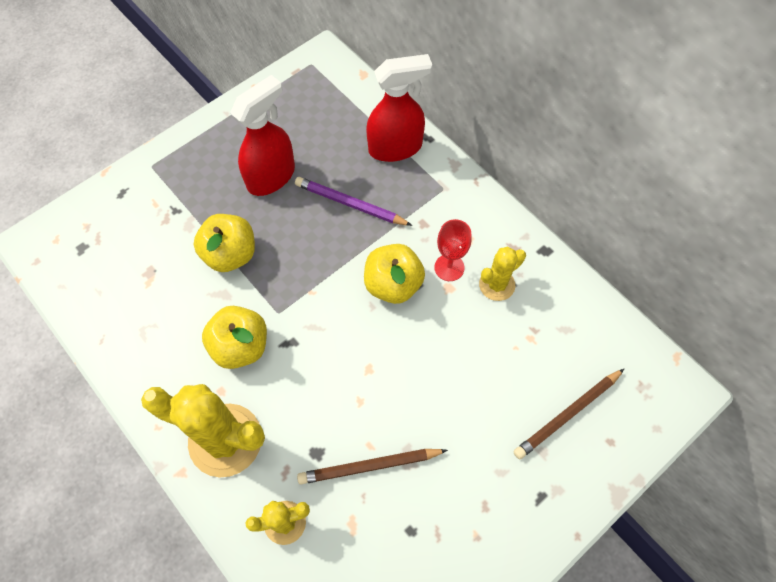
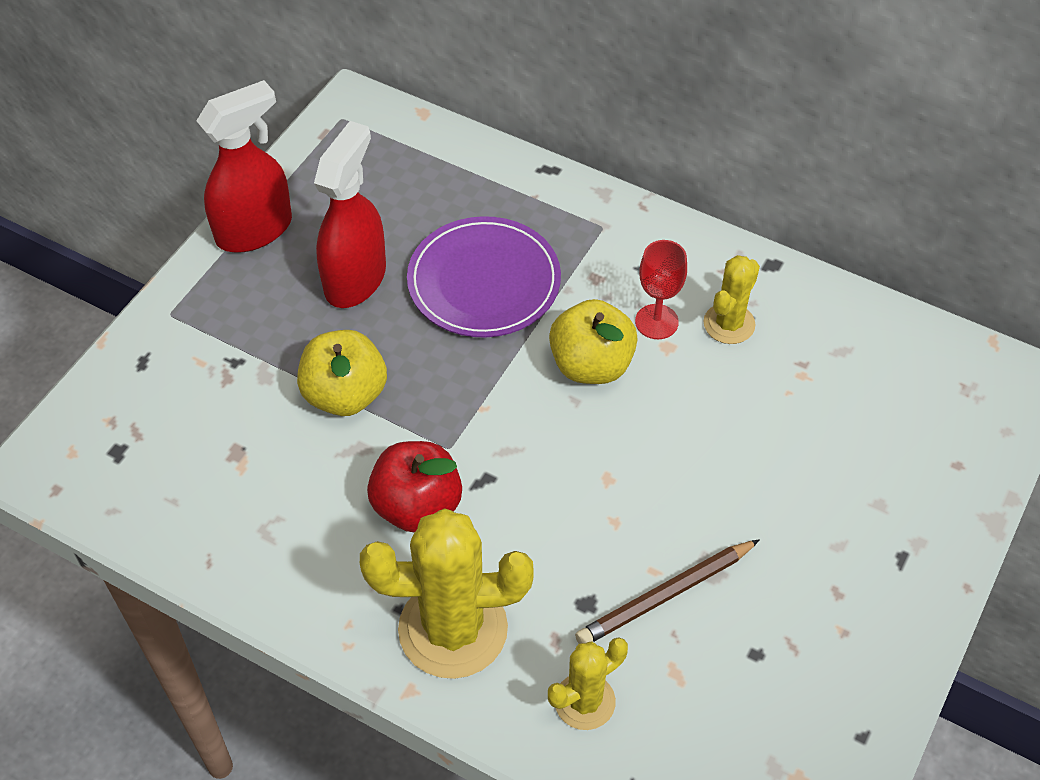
camera: 20 degrees left, 10 degrees down
(240, 346) = (417, 506): yellow apple -> red apple
(350, 203) = (484, 281): purple pencil -> purple plate
(395, 148) = (513, 194): red spray bottle -> red spray bottle (255, 230)
(567, 414) = (889, 450): brown pencil -> none

